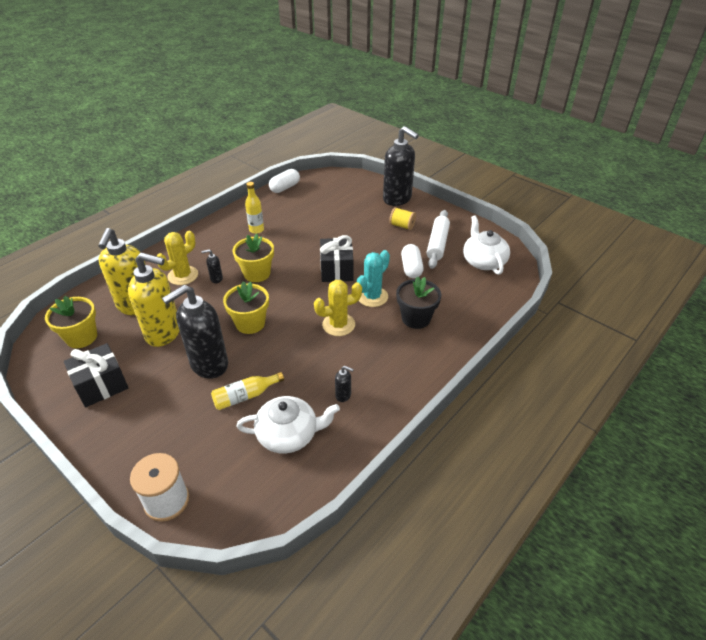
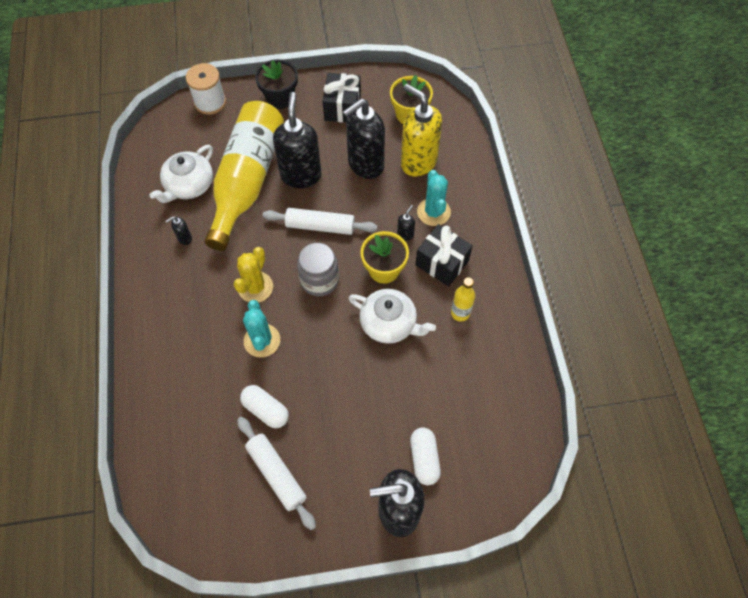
camera: 130 degrees right, 20 degrees up
(164, 333) = (365, 165): yellow soap dispenser -> black soap dispenser
(183, 275) = (433, 212): yellow cactus -> turquoise cactus
(245, 396) = (247, 180): yellow bottle -> yellow bottle, size x2.47
(250, 323) = (320, 226): yellow flower pot -> white rolling pin
(285, 188) = (529, 398): white capsule -> white capsule (424, 459)
(297, 297) = (319, 280): none -> grey jar
(336, 270) = (326, 339): black gift -> black gift (442, 263)
(402, 226) = (341, 466): yellow spool -> none
(416, 318) = (201, 353): black flower pot -> black flower pot (280, 98)
(483, 261) = (207, 494): white teapot -> white teapot (389, 323)

